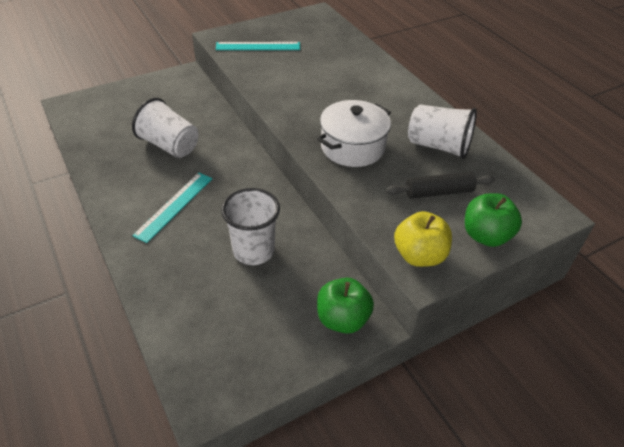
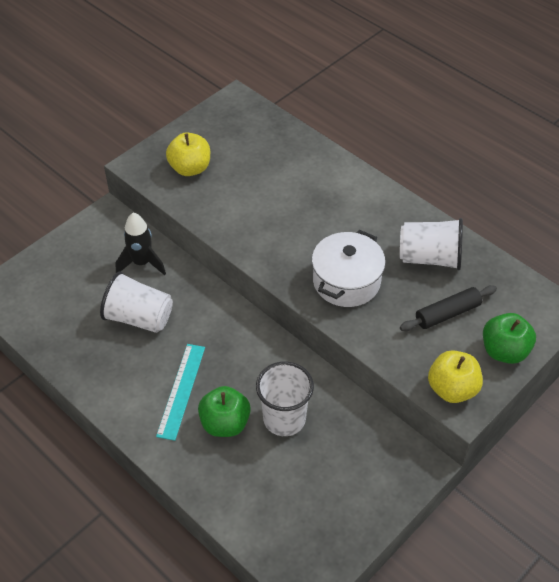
camera: 15 degrees left, 5 degrees up
(194, 110) = (142, 263): none -> black rocket
(258, 46) = (190, 168): turquoise ruler -> yellow apple
(342, 319) = (396, 466): green apple -> green apple (225, 423)

